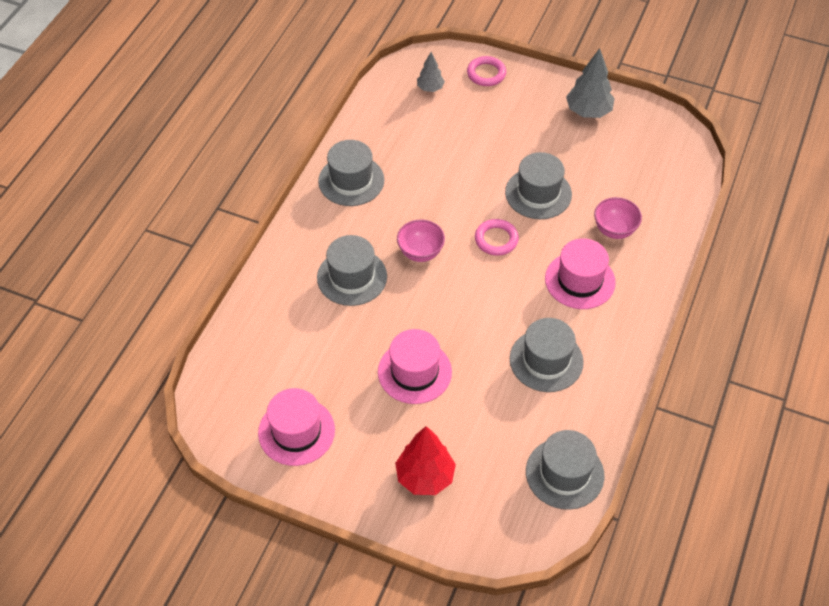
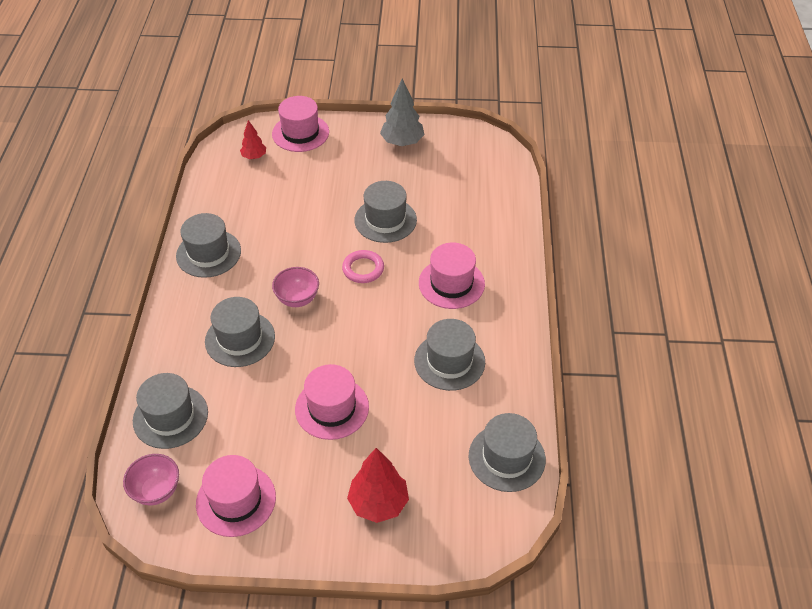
camera: 20 degrees left, 5 degrees down
(264, 334) = (170, 416): none -> grey hat
(430, 88) = (254, 156): grey tree -> red tree
(486, 74) = (300, 133): pink ring -> pink hat
(614, 230) = (464, 233): pink bowl -> pink bowl (156, 491)

